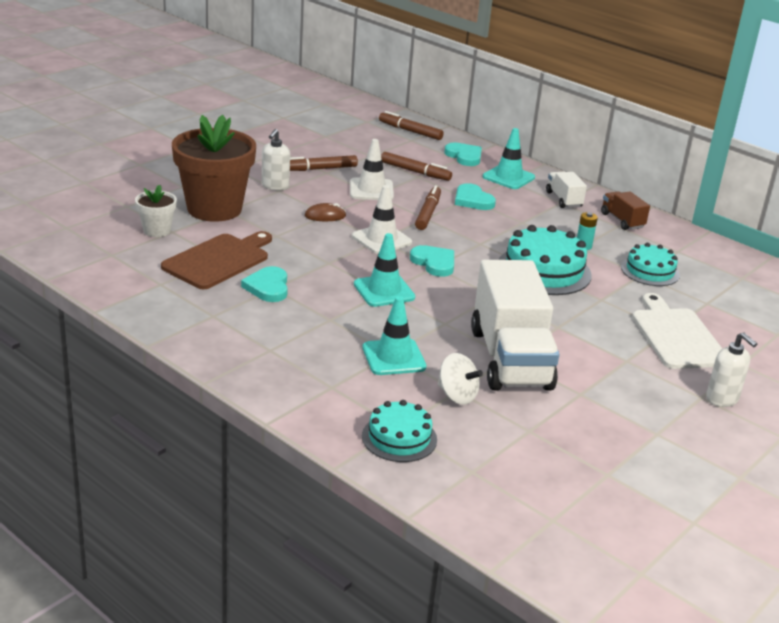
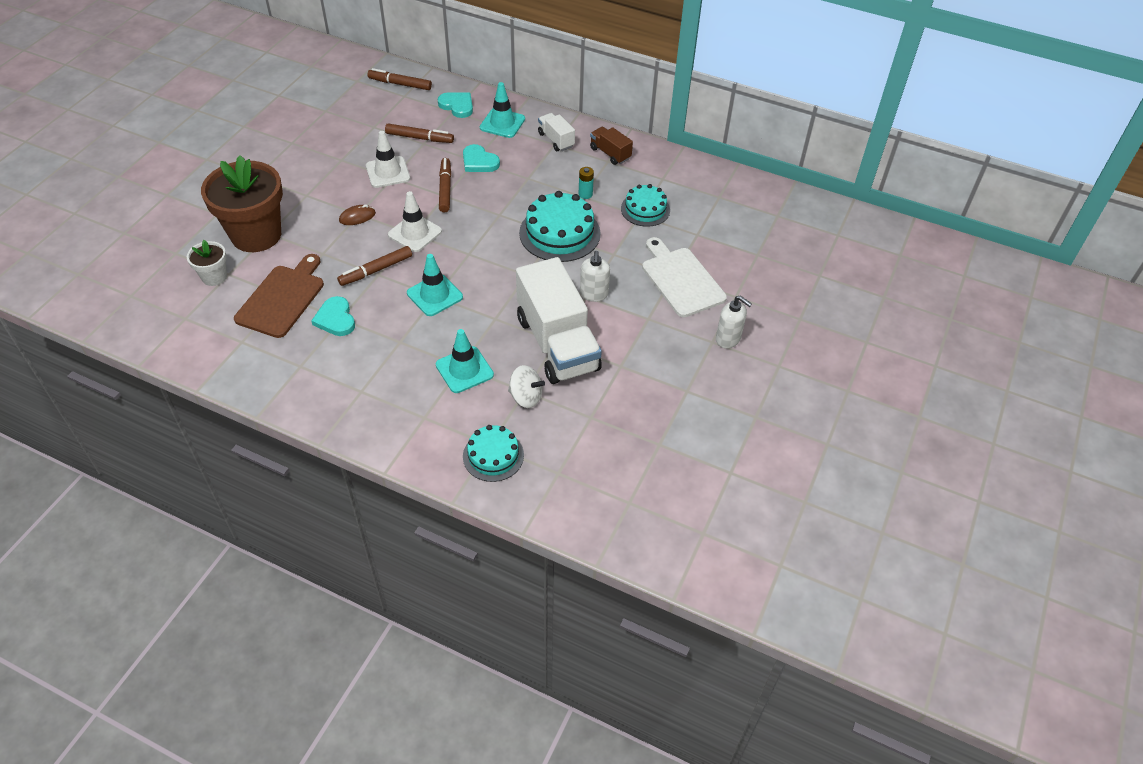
camera: 15 degrees left, 20 degrees up
(275, 186) = (301, 190): white soap dispenser -> white soap dispenser (594, 294)
(319, 169) = (333, 157): brown marker -> brown marker (376, 270)
(434, 263) = (467, 249): turquoise heart -> none

